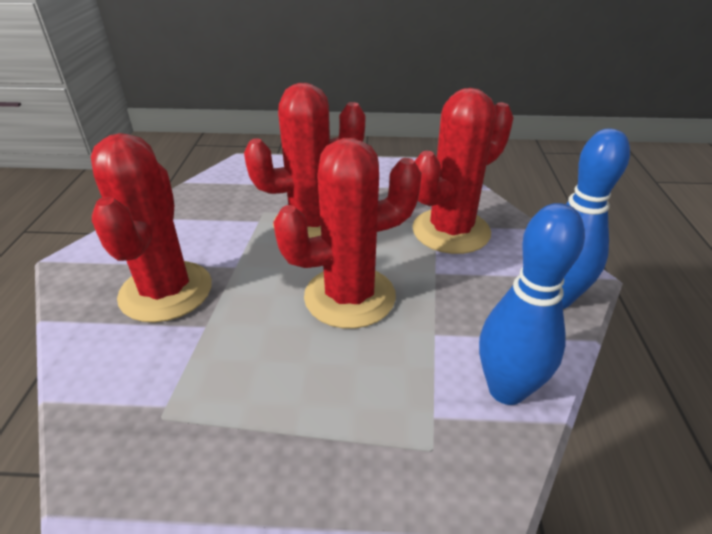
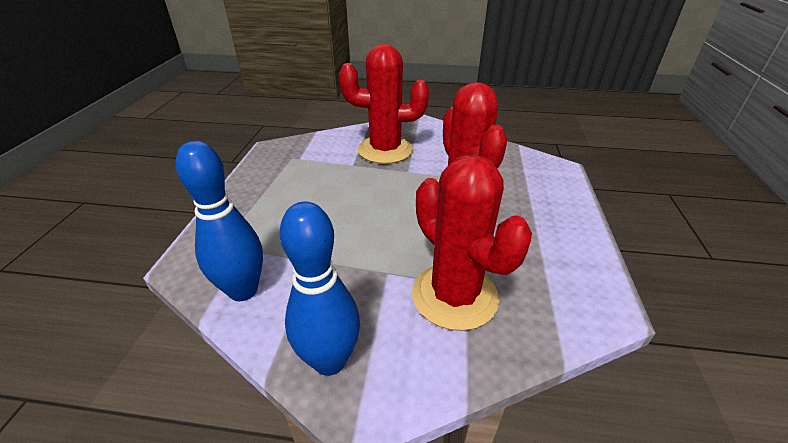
camera: 95 degrees right, 0 degrees up
(349, 297) = (364, 220): red cactus -> none

